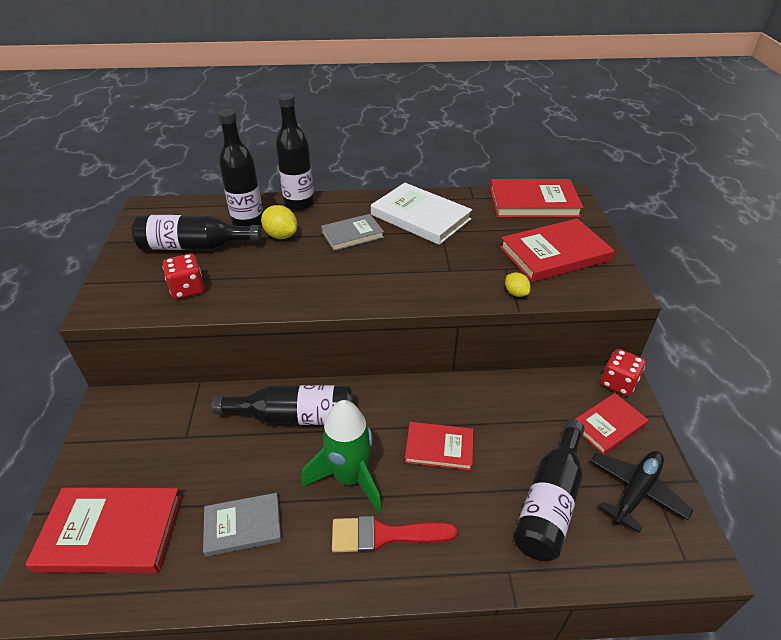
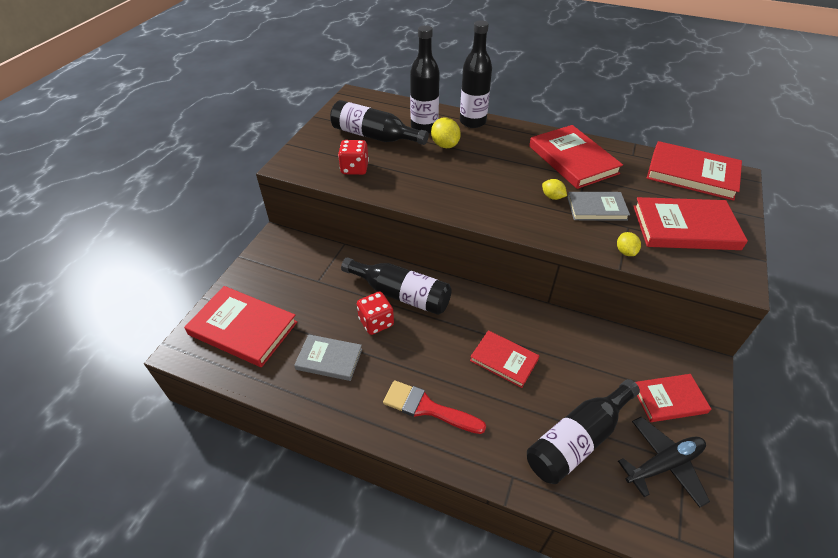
camera: 25 degrees right, 5 degrees up
(350, 478) = (421, 355): green rocket -> none
(352, 234) = (504, 159): grey book -> grey book (596, 208)
(420, 217) = (573, 160): white book -> red book
(420, 259) = (552, 197): none -> yellow lemon
(618, 383) = (701, 367): red dice -> red dice (376, 322)

